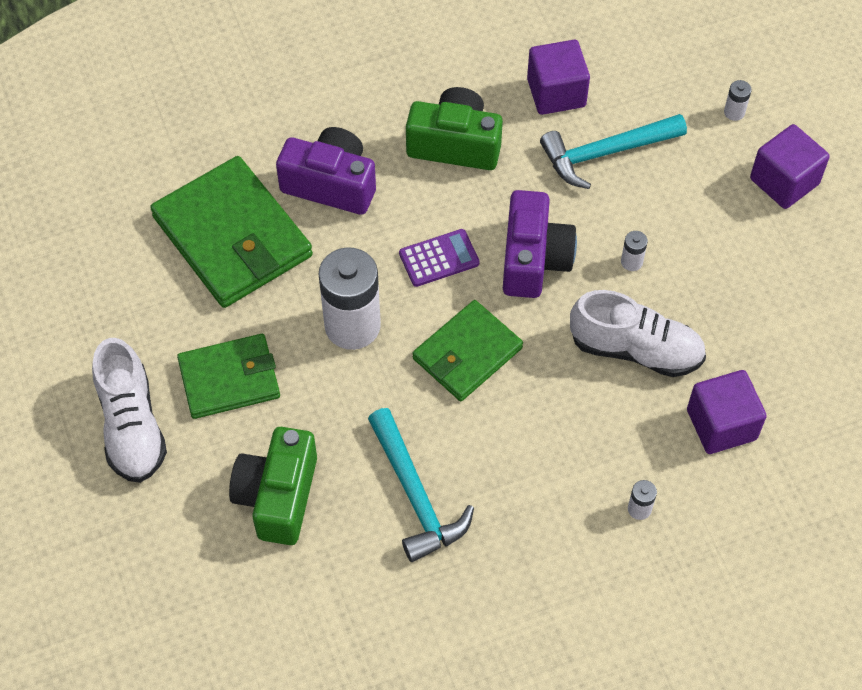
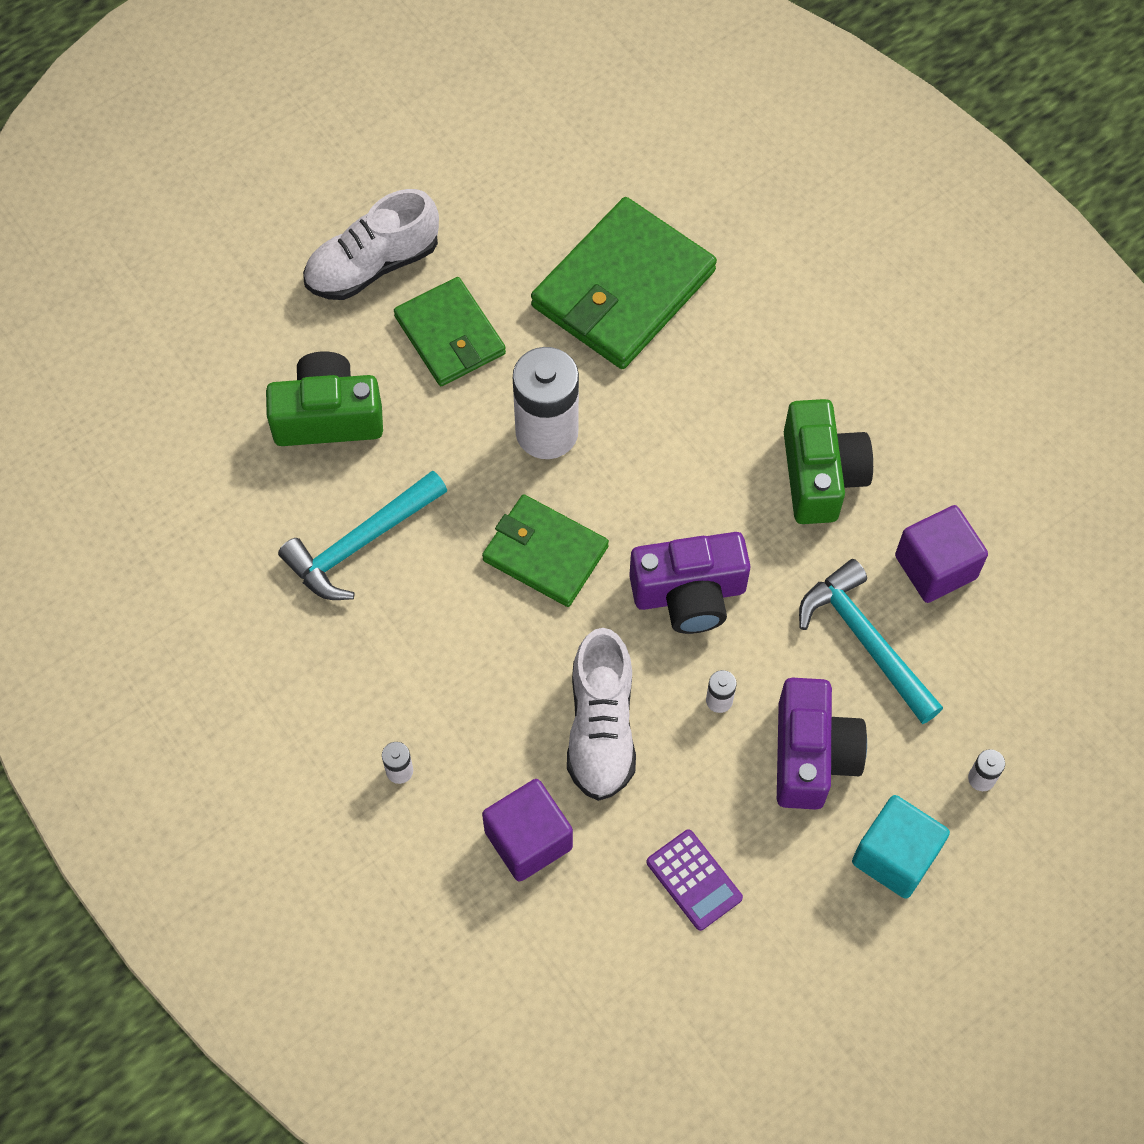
camera: 75 degrees right, 5 degrees up
(331, 184) = (722, 364): purple camera -> purple camera (812, 755)
(439, 258) = (659, 496): purple calculator -> purple calculator (694, 880)
(784, 181) = (895, 856): purple cube -> turquoise cube

